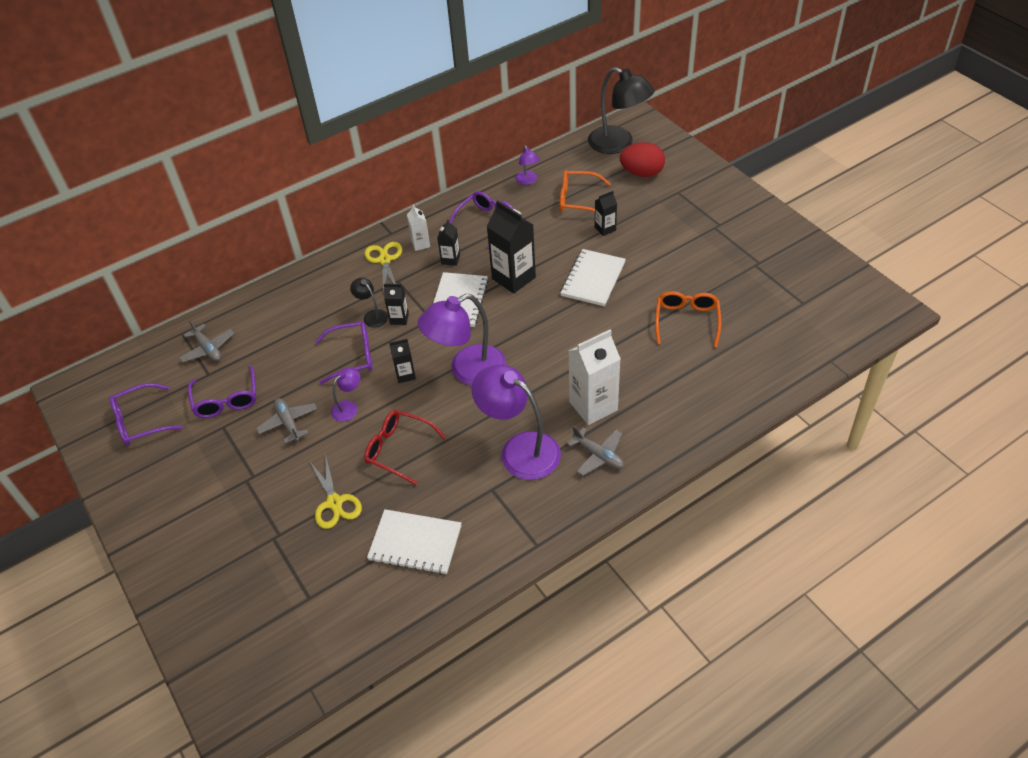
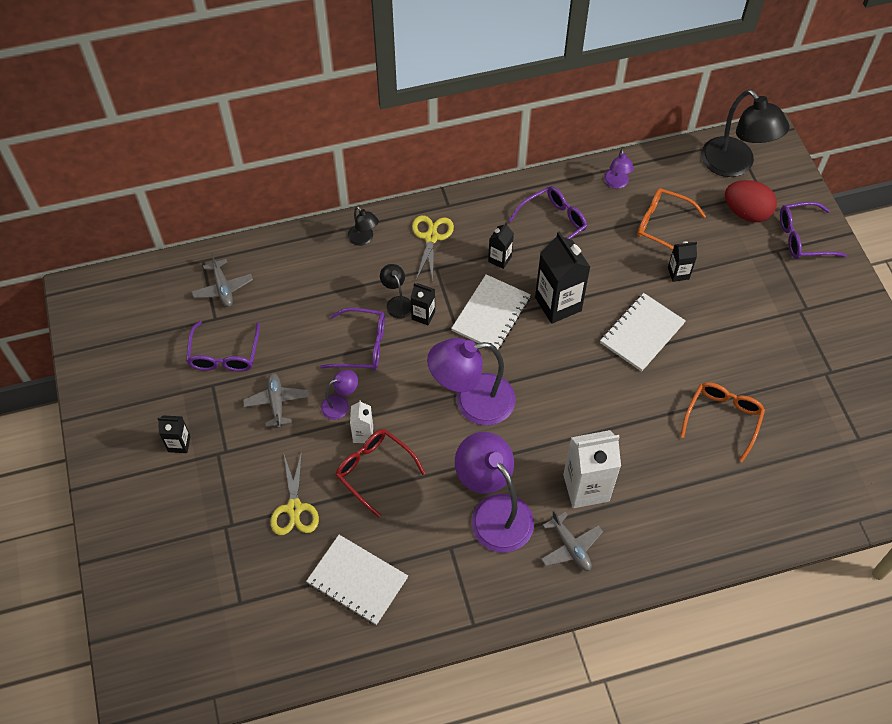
camera: 15 degrees right, 10 degrees up
(140, 421) = (136, 352): purple glasses -> purple glasses (802, 237)
(325, 277) = (363, 239): none -> black lamp
(405, 375) = (408, 385): black carton -> black carton (179, 444)
(420, 244) = (475, 229): white carton -> white carton (363, 434)

